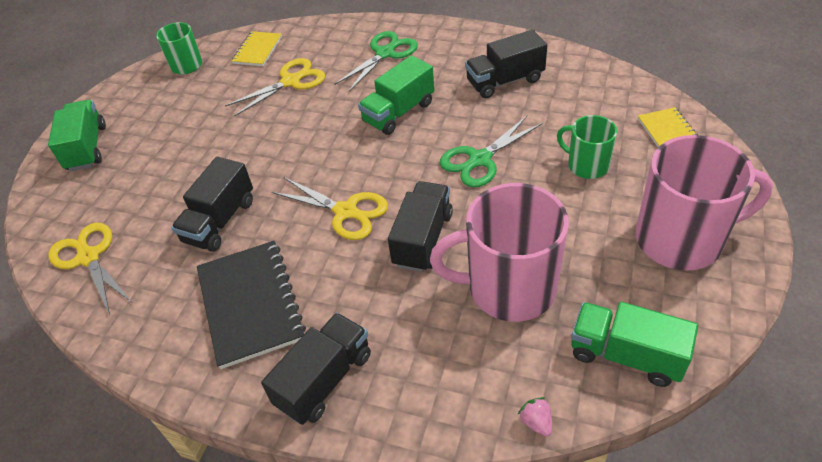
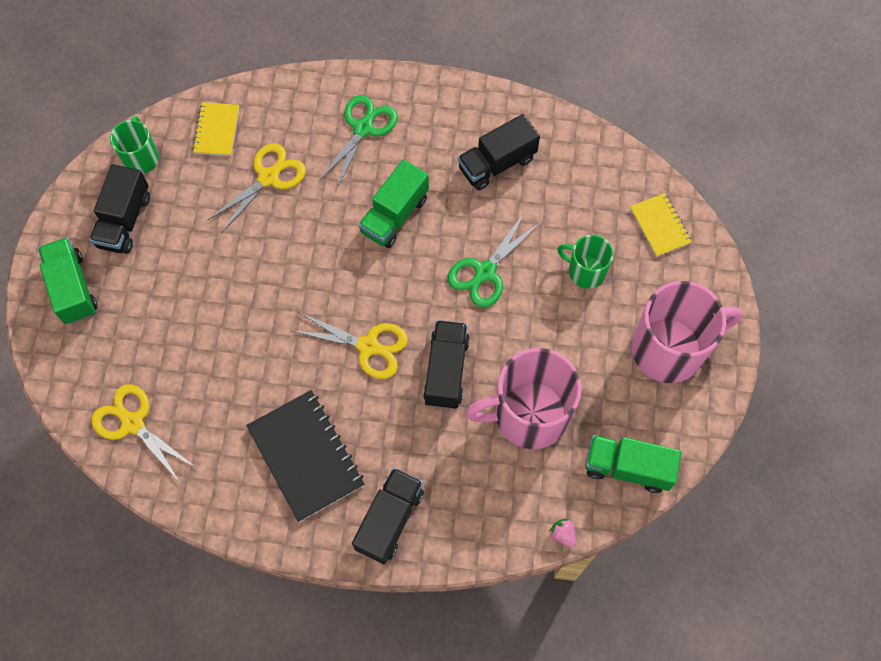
camera: 15 degrees left, 20 degrees up
(220, 221) = (248, 369): black truck -> black truck (124, 221)

